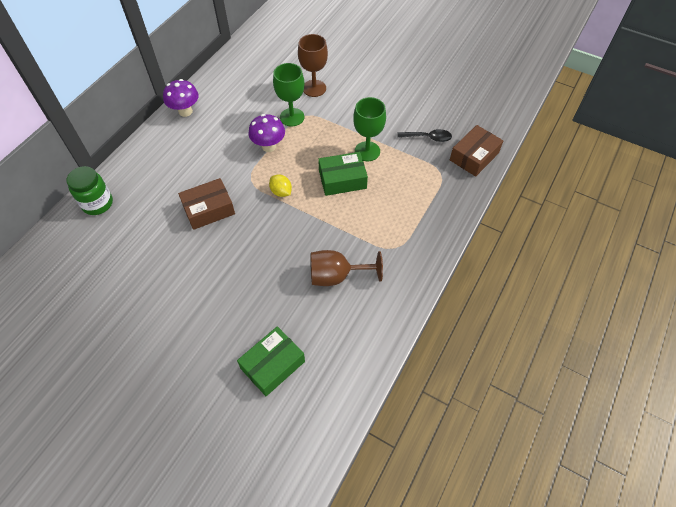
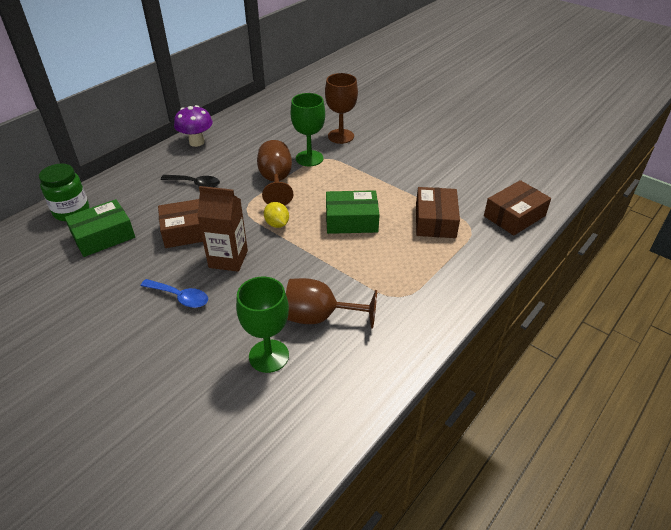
camera: 10 degrees right, 15 degrees down
(220, 275) = (180, 297): none -> blue spoon
(249, 233) = (228, 259): none -> brown carton
(269, 146) = (276, 181): purple mushroom -> brown goblet
(272, 365) = (210, 406): green box -> green box (103, 236)
(367, 151) = (387, 197): green goblet -> green goblet (269, 356)
(411, 170) = (435, 221): none -> brown box
(428, 138) = (461, 192): black spoon -> black spoon (195, 184)

